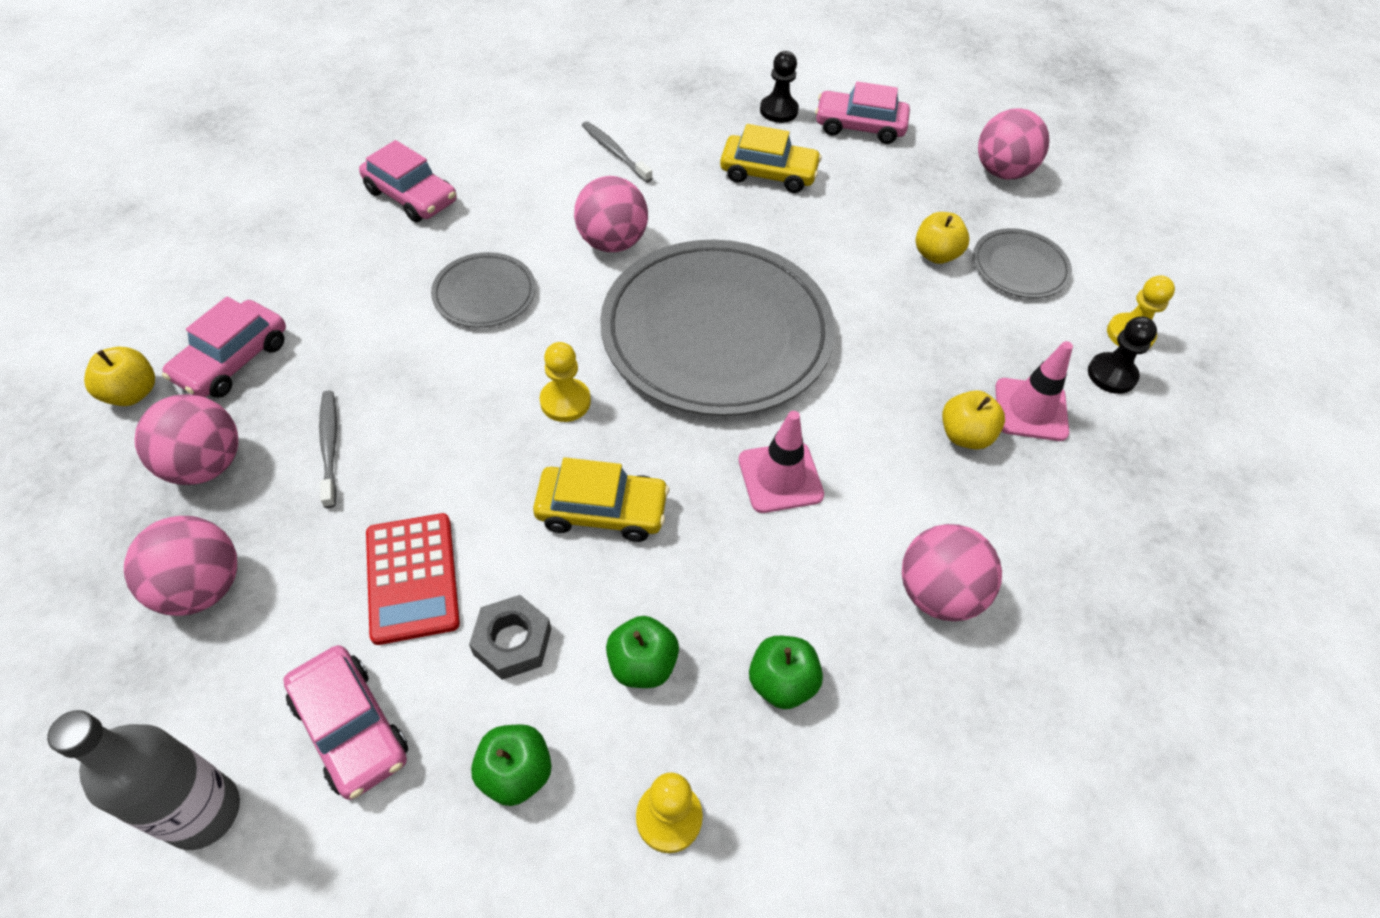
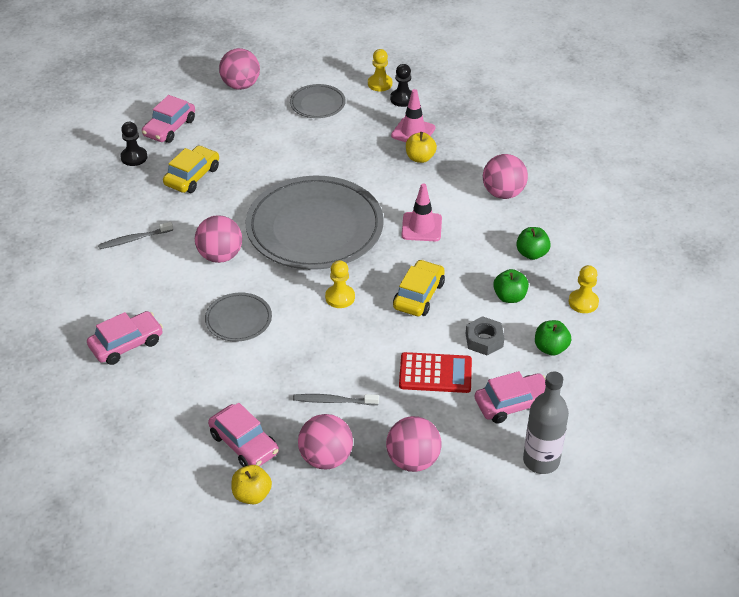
camera: 70 degrees left, 10 degrees down
(936, 255) = (294, 130): yellow apple -> none

